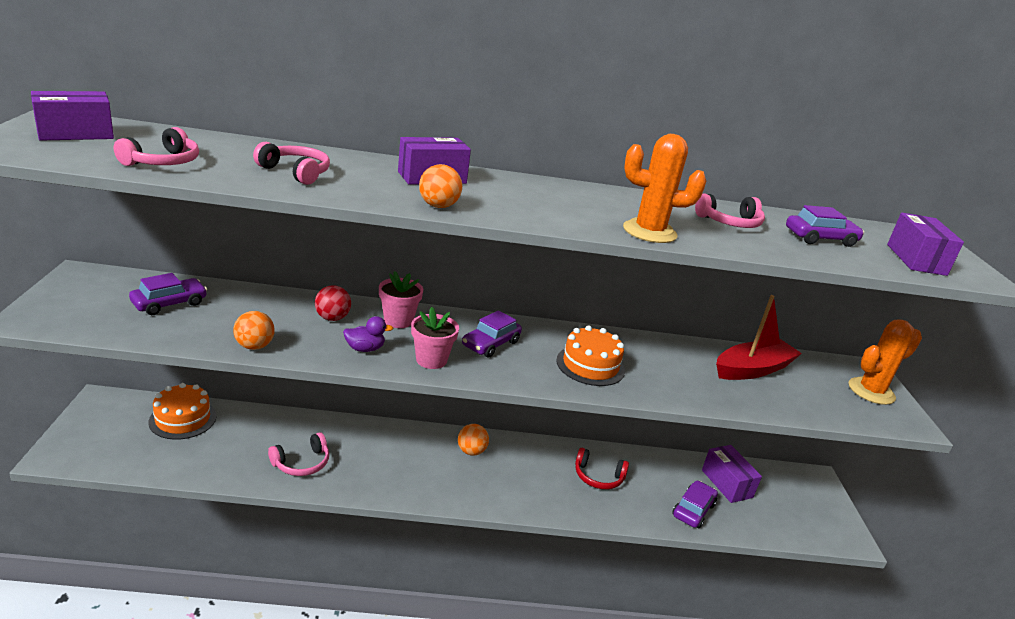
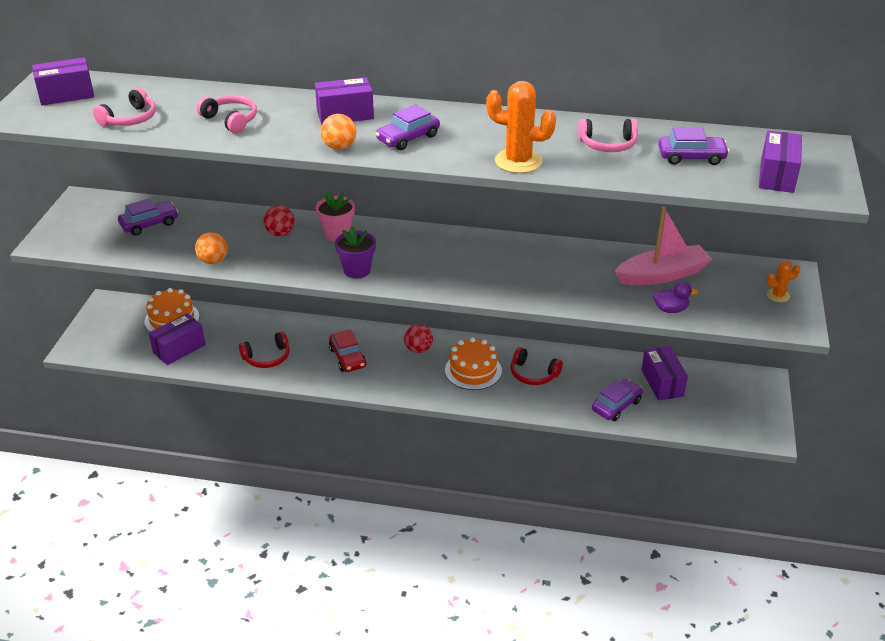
camera: 15 degrees right, 10 degrees up
(193, 454) = (179, 349): none -> purple box
(302, 463) = (267, 357): pink headphones -> red headphones
(365, 349) = (302, 261): purple duck -> purple duck (670, 309)
(395, 462) = (347, 358): none -> red car
(431, 360) = (357, 270): pink flower pot -> purple flower pot
(471, 451) = (418, 349): orange ball -> red ball
(491, 344) = (414, 254): purple car -> purple car (408, 138)
(590, 365) = (500, 273): orange cake -> orange cake (473, 370)
(752, 369) = (662, 275): red boat -> pink boat
(871, 391) = (778, 295): orange cactus -> orange cactus, size x0.53

